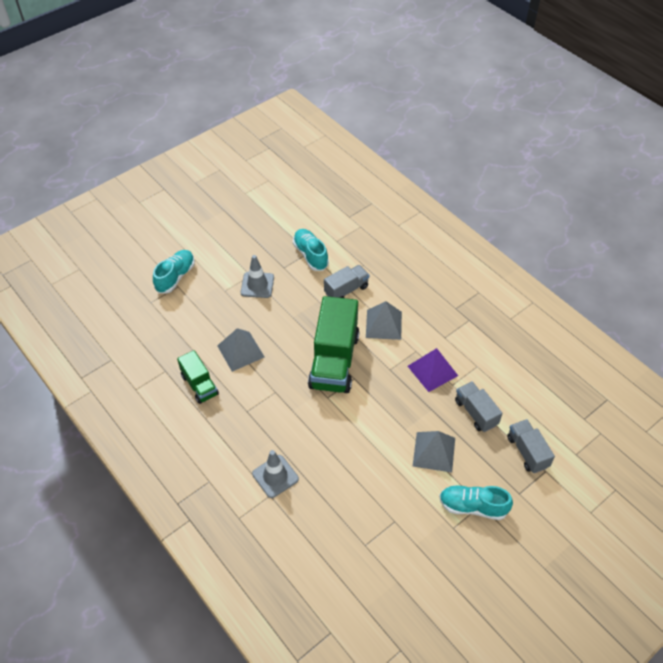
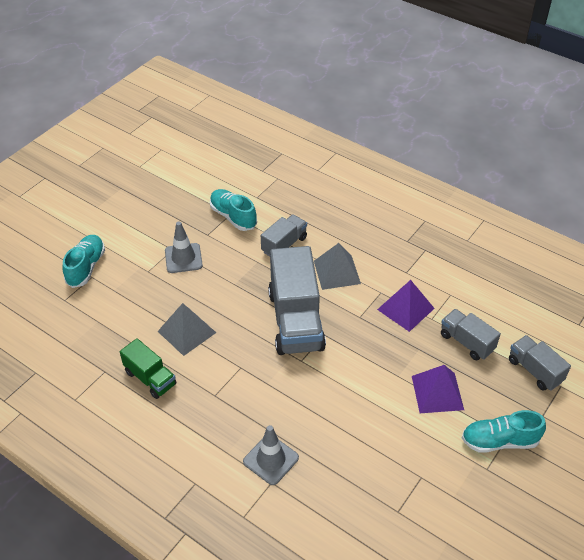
camera: 15 degrees left, 5 degrees down
(334, 361) = (295, 320): green truck -> grey truck
(434, 451) = (437, 392): grey pyramid -> purple pyramid

